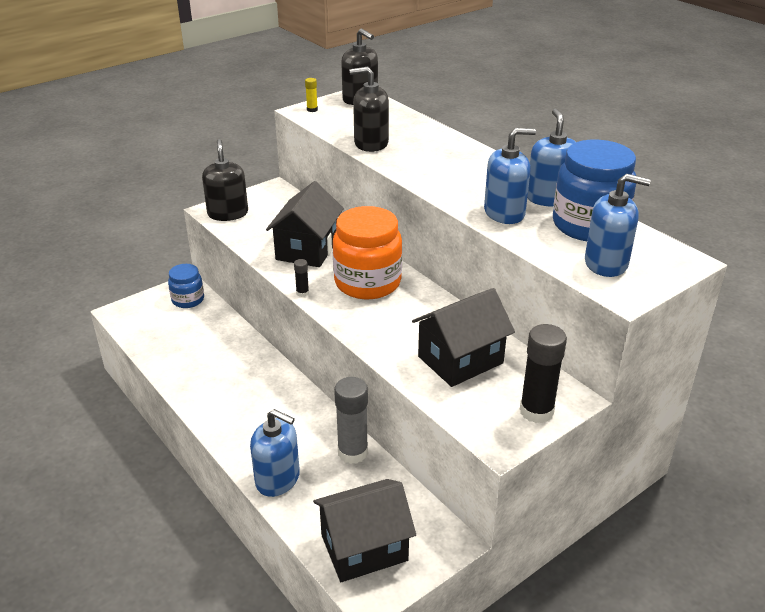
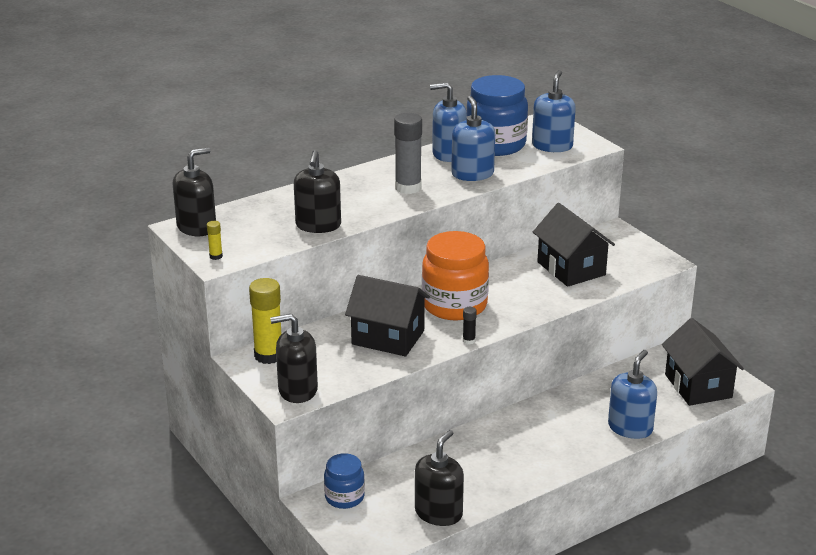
camera: 85 degrees left, 5 degrees down
(158, 349) = (438, 513): none -> black soap dispenser
(278, 198) = (268, 355): none -> yellow glue stick
(352, 452) = (596, 388): grey glue stick -> grey glue stick (408, 187)
(536, 411) = (630, 244): black glue stick -> none

